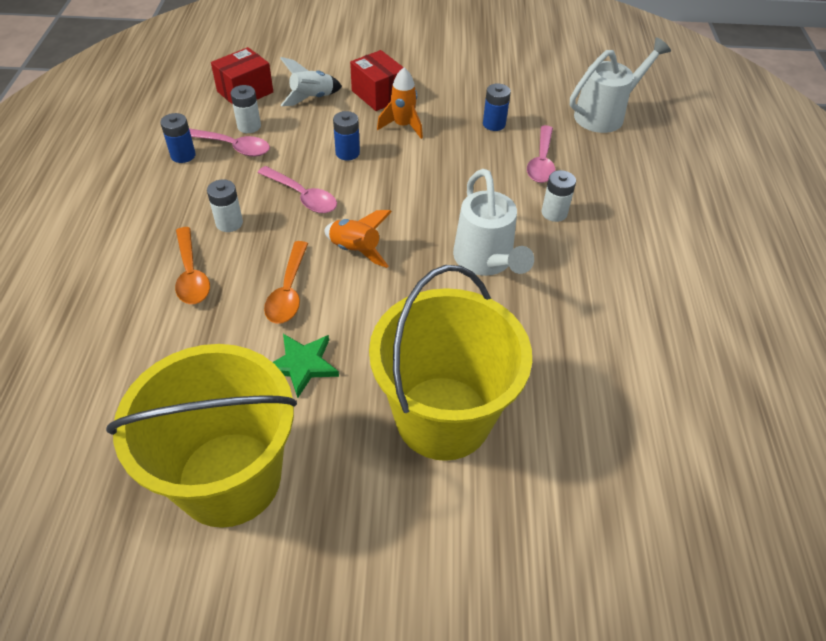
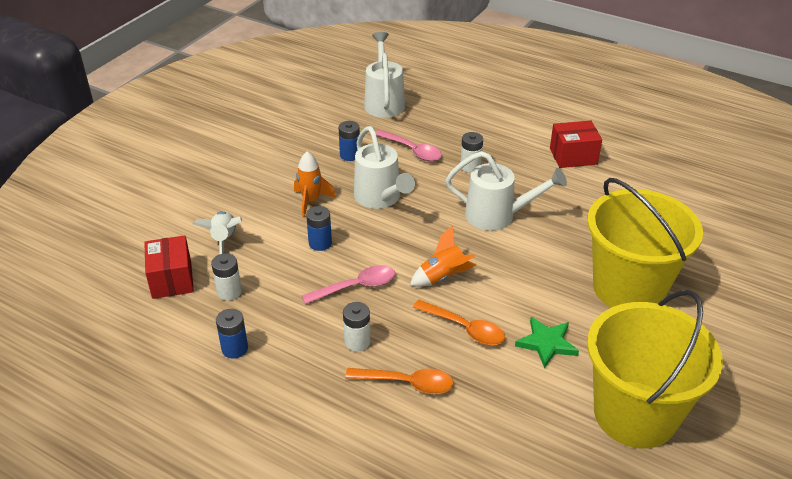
camera: 60 degrees left, 10 degrees down
(233, 147) = (251, 311): pink spoon -> none
(378, 95) = (256, 200): red box -> red box (573, 156)
(443, 167) = (380, 198): none -> white watering can

